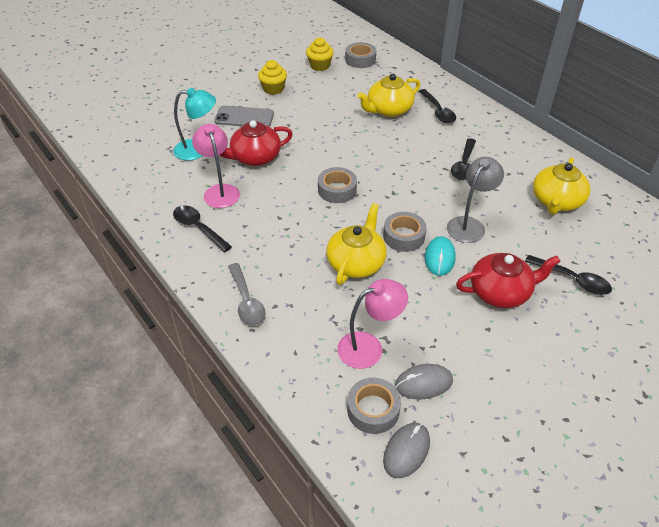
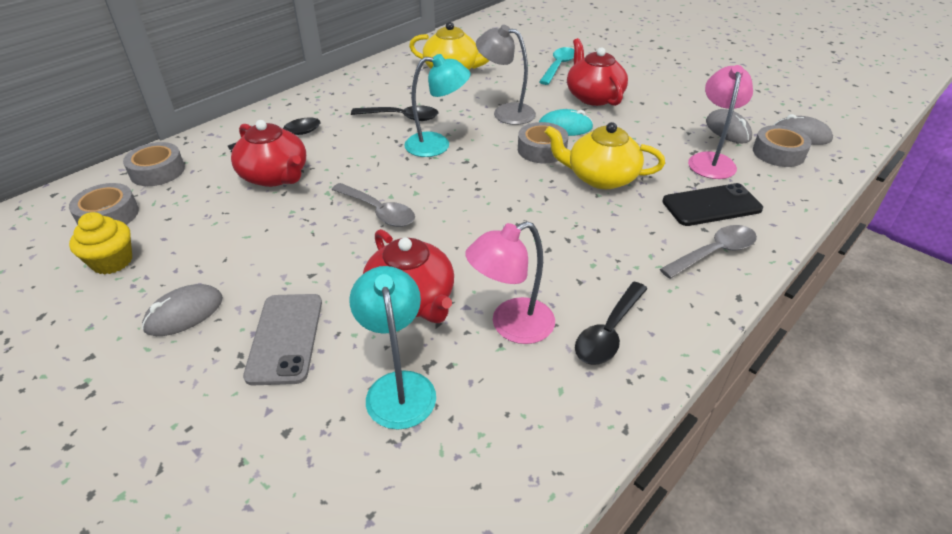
camera: 100 degrees left, 5 degrees down
(273, 89) = (184, 313): yellow cupcake -> grey mouse
(302, 321) = (711, 205): none -> black phone
(337, 190) = (473, 204): grey tape -> grey tape (157, 171)
(339, 149) = (378, 211): none -> grey spoon
(369, 347) = (711, 160): pink lamp -> pink lamp turned 45 degrees clockwise
(388, 110) = (275, 176): yellow teapot -> red teapot
(418, 180) = (437, 145): none -> turquoise lamp
(572, 280) = (558, 66): black spoon -> turquoise spoon

